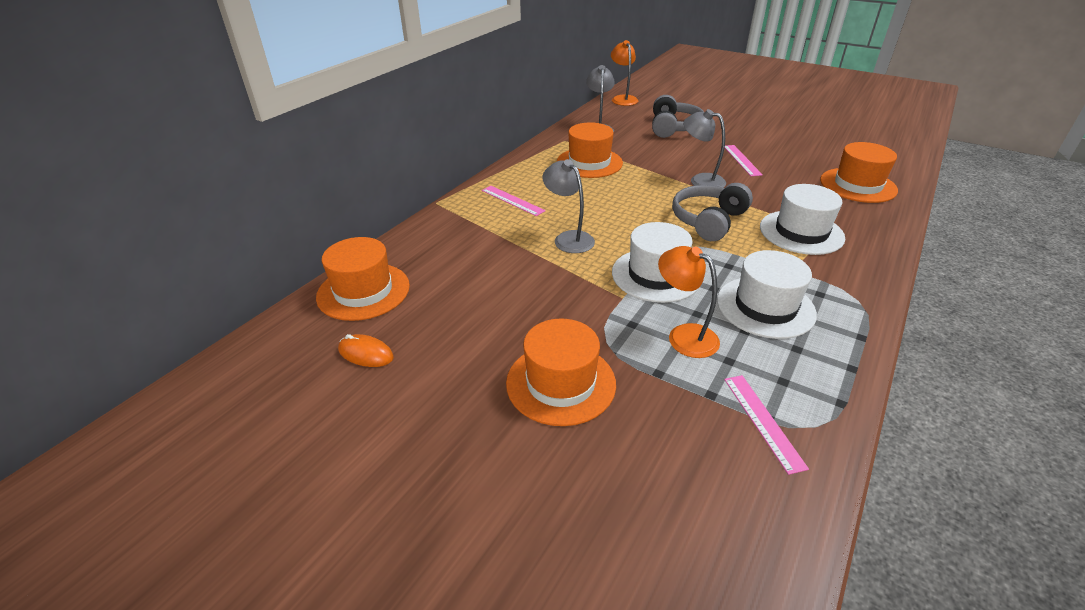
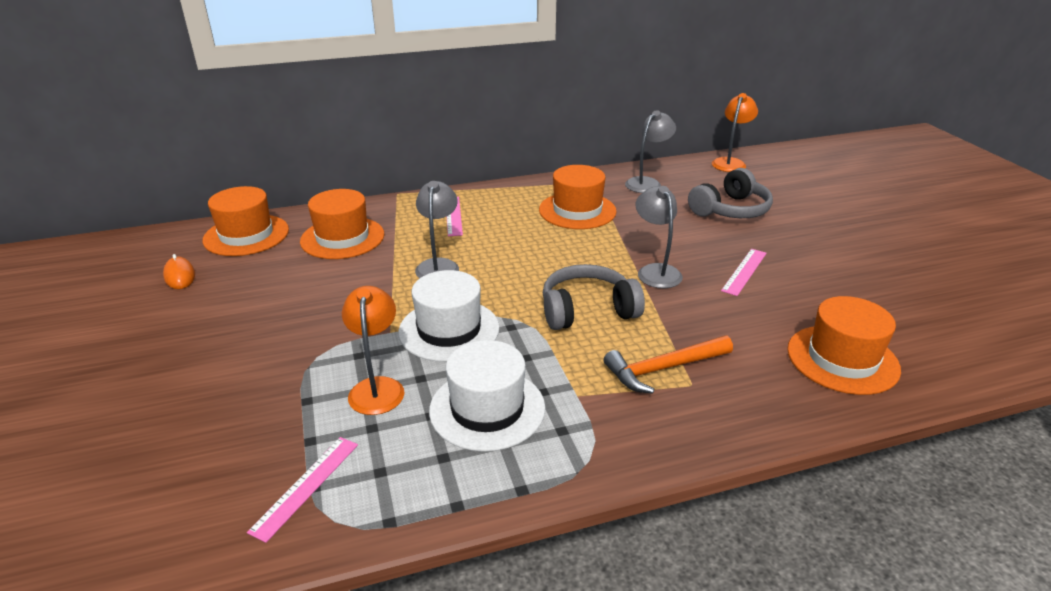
camera: 40 degrees right, 5 degrees down
(561, 383) = (238, 364): orange hat -> orange hat (342, 238)
(801, 232) = (663, 368): white hat -> orange hammer

